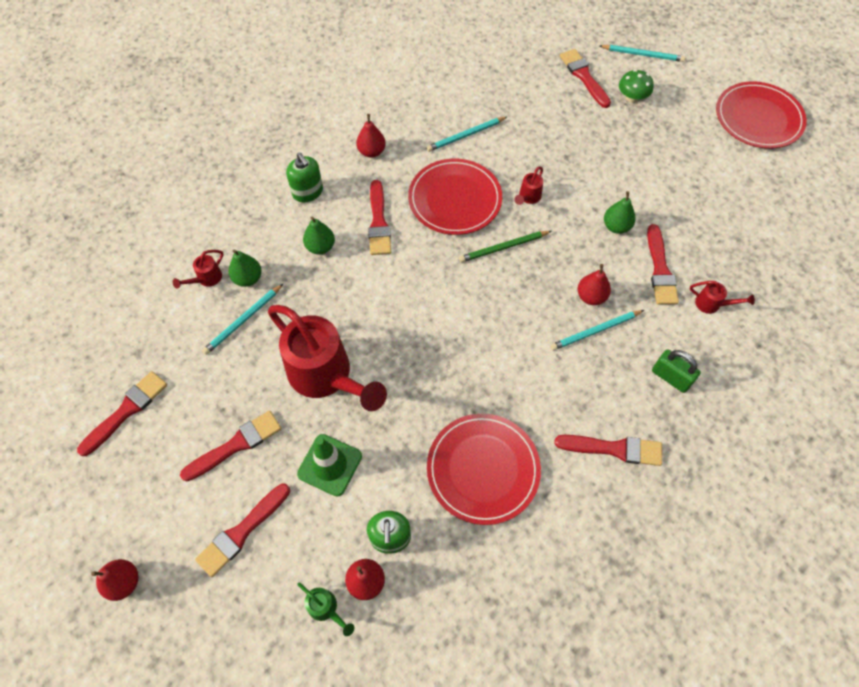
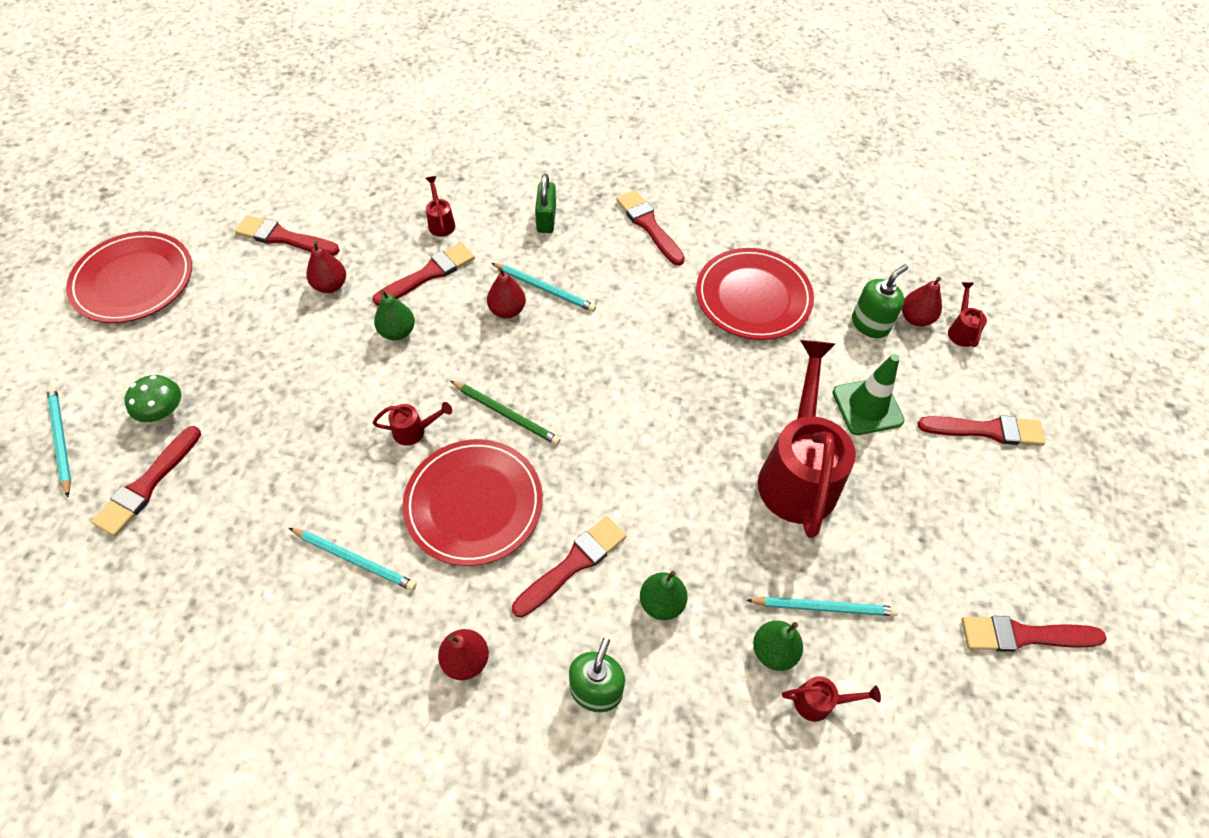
camera: 130 degrees left, 5 degrees down
(124, 582) = (1119, 487): red pear -> red pear (330, 285)
(236, 445) = (936, 497): red brush -> red brush (283, 238)
(326, 609) = (961, 330): green watering can -> red watering can

